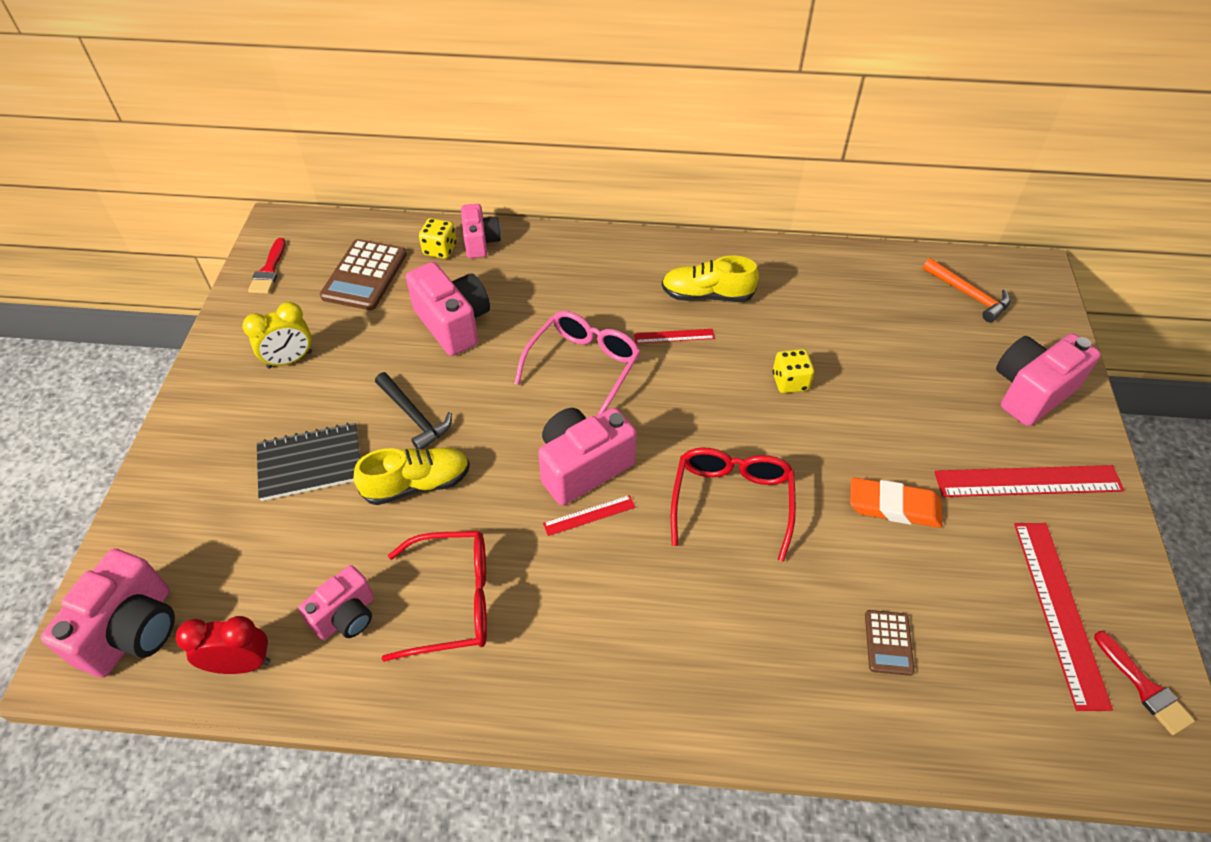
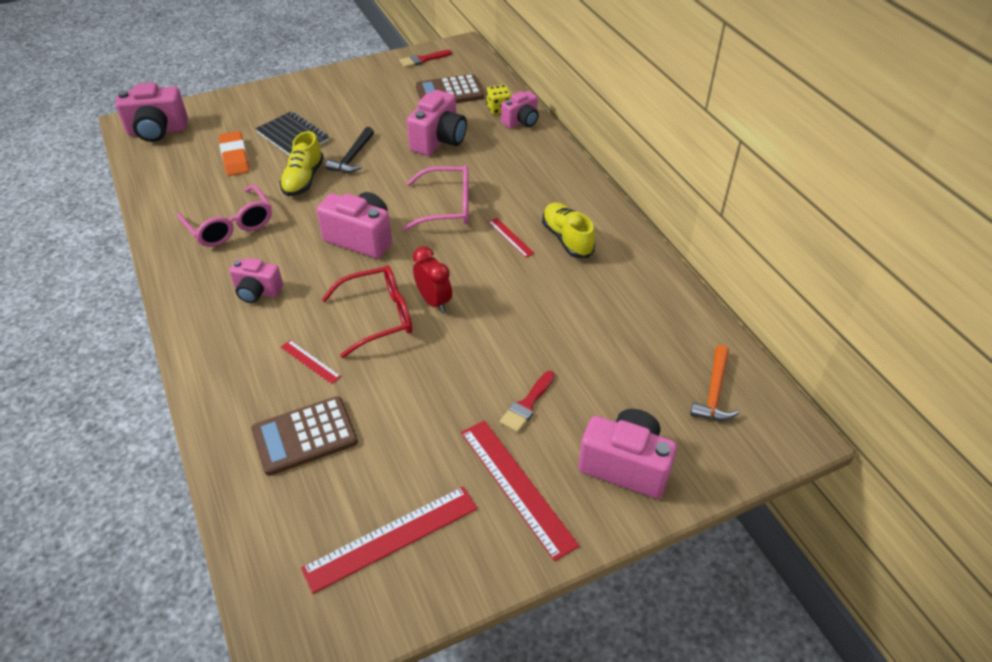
camera: 60 degrees right, 5 degrees down
(241, 664) = (155, 172): red clock -> red clock (434, 301)
(290, 360) = (361, 97): yellow clock -> none
(346, 616) = (200, 192): pink camera -> pink camera (257, 292)
(417, 484) = (303, 179): yellow shoe -> yellow shoe turned 60 degrees clockwise
(452, 601) = (230, 226): red glasses -> pink glasses
(589, 515) = (324, 255): red ruler -> red ruler (310, 361)
(790, 382) = (514, 311): yellow dice -> none
(888, 643) = (305, 436): brown calculator -> brown calculator, size x1.83
(894, 506) = (431, 406): orange eraser -> orange eraser (235, 157)
(1144, 687) = (346, 614): red brush -> red brush (527, 404)

